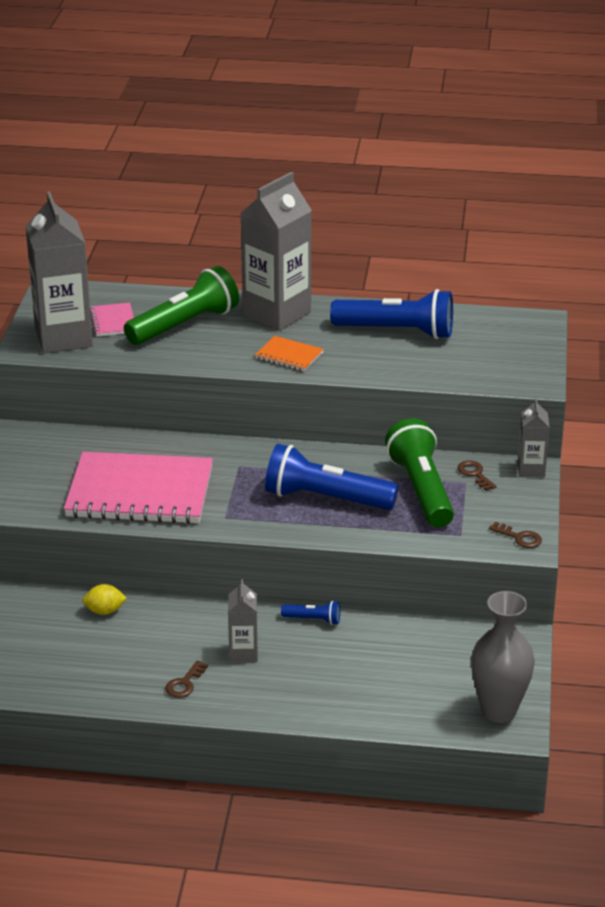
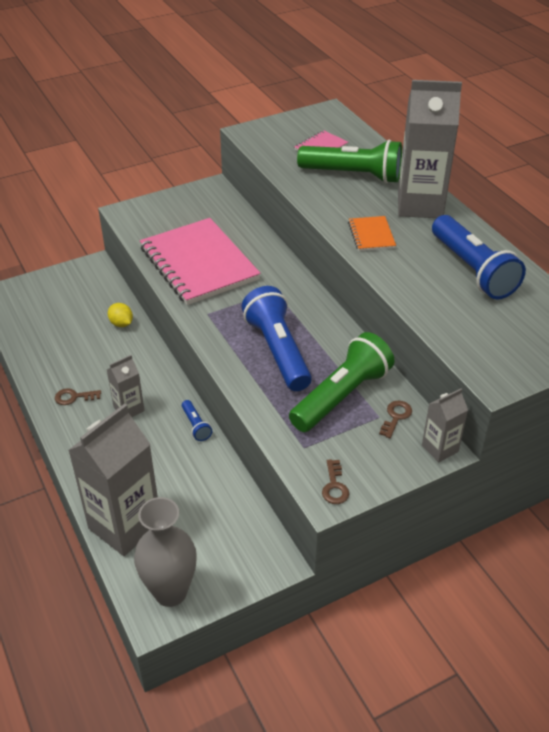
camera: 55 degrees right, 10 degrees up
(63, 338) = (278, 139): grey carton -> grey carton (125, 526)

